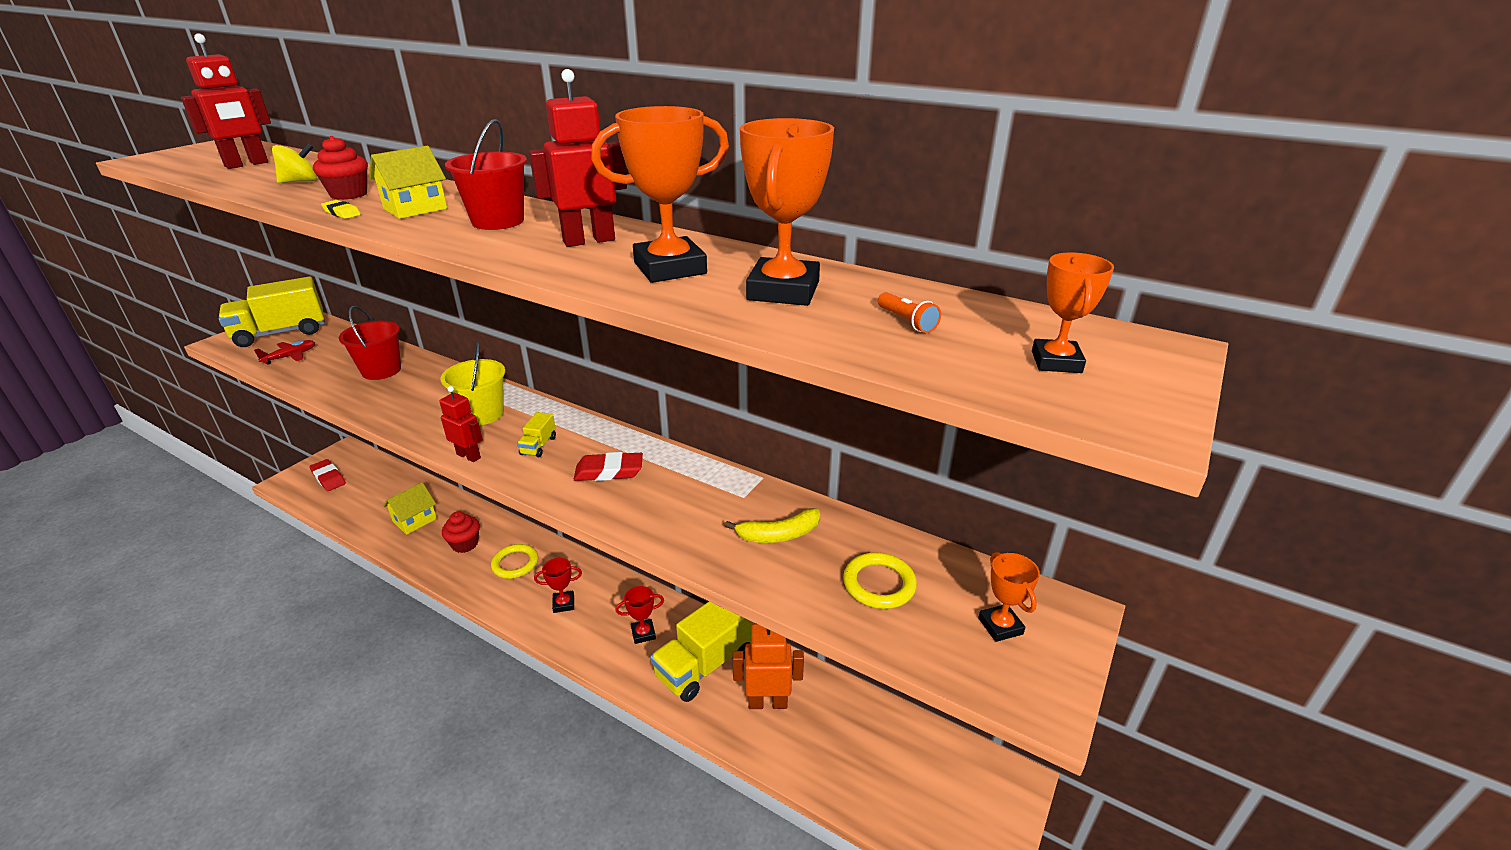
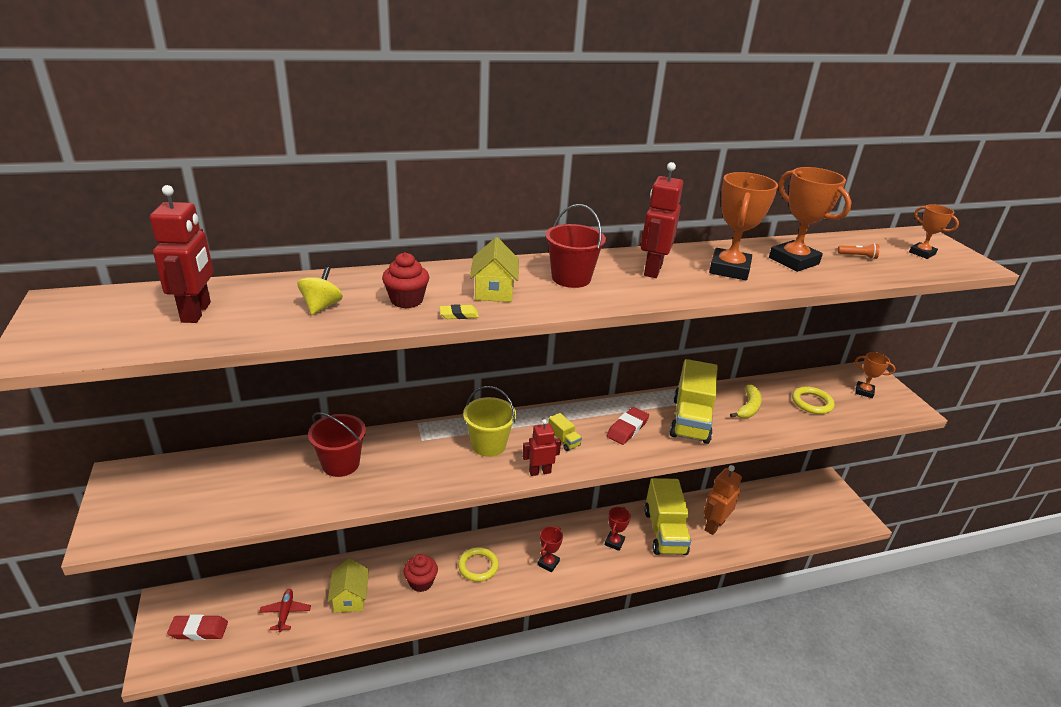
camera: 50 degrees left, 0 degrees up
(281, 333) = (154, 494): yellow truck -> yellow truck (690, 420)
(290, 356) = (223, 503): red plane -> red plane (285, 612)

